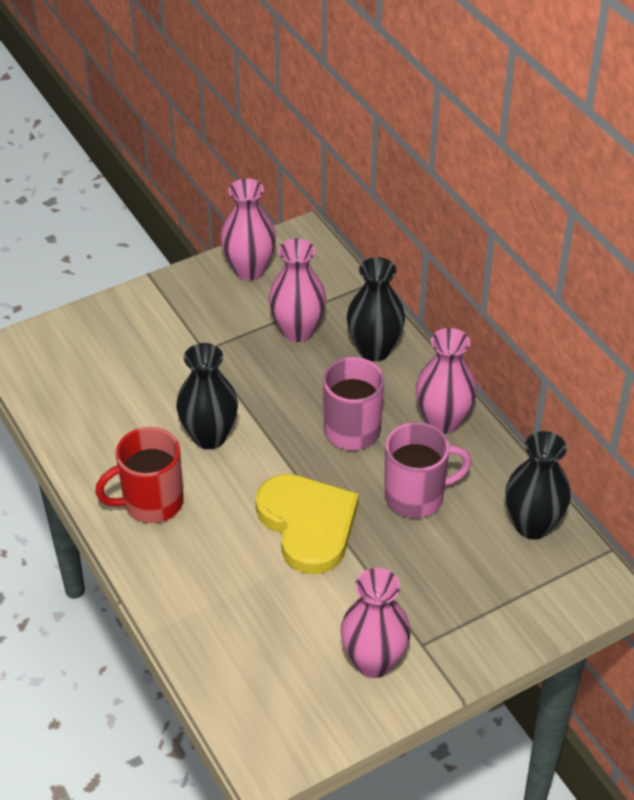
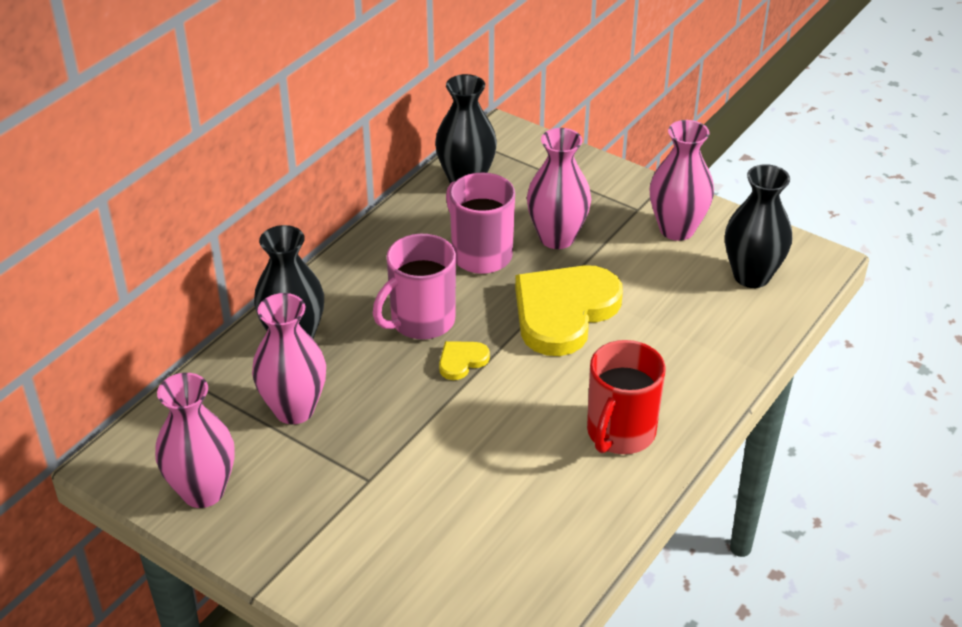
camera: 115 degrees left, 5 degrees down
(151, 503) = (620, 433): red mug -> red mug turned 75 degrees clockwise
(209, 436) = (500, 423): black vase -> black vase (751, 276)
(290, 438) = (462, 361): none -> yellow heart
(443, 421) = (372, 263): pink vase -> pink vase (557, 238)

